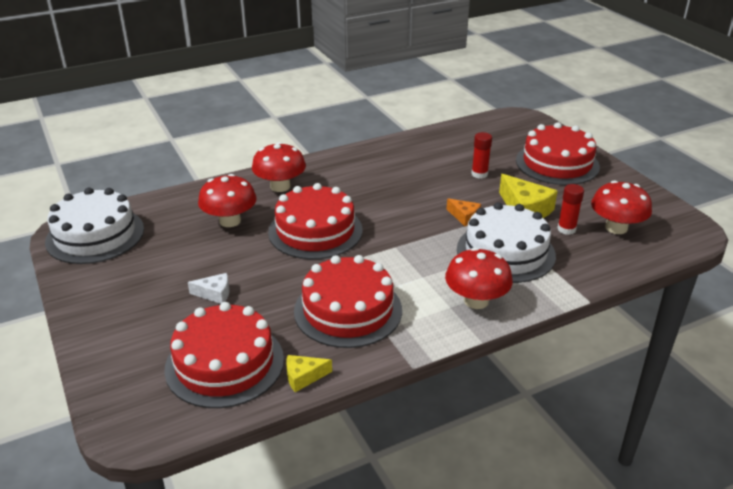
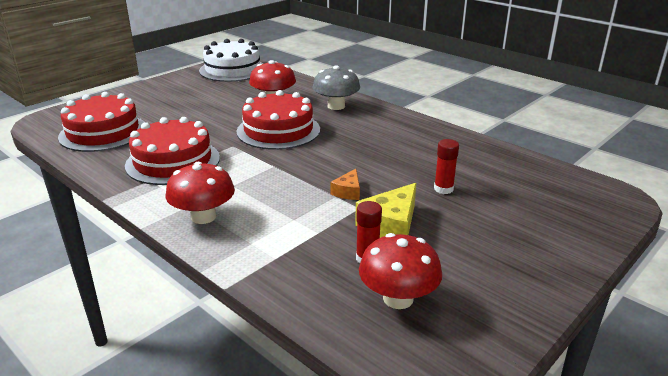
camera: 70 degrees right, 5 degrees down
(214, 294) = (179, 114): white cheese -> none
(280, 186) = (336, 106): red mushroom -> grey mushroom
(303, 377) = (89, 160): yellow cheese -> none
(505, 252) = (295, 223): white cake -> none
(557, 163) = (524, 237): red cake -> none

